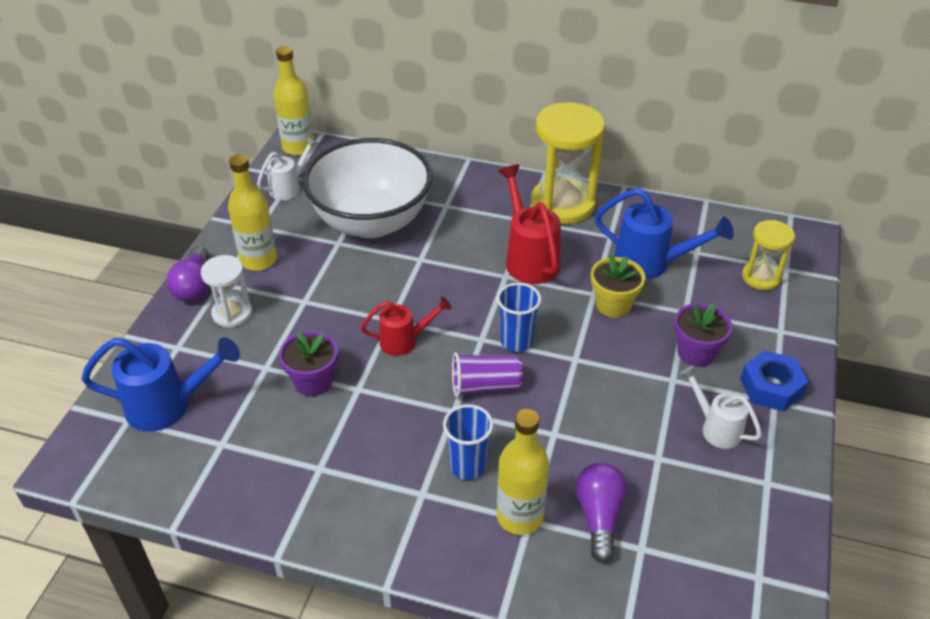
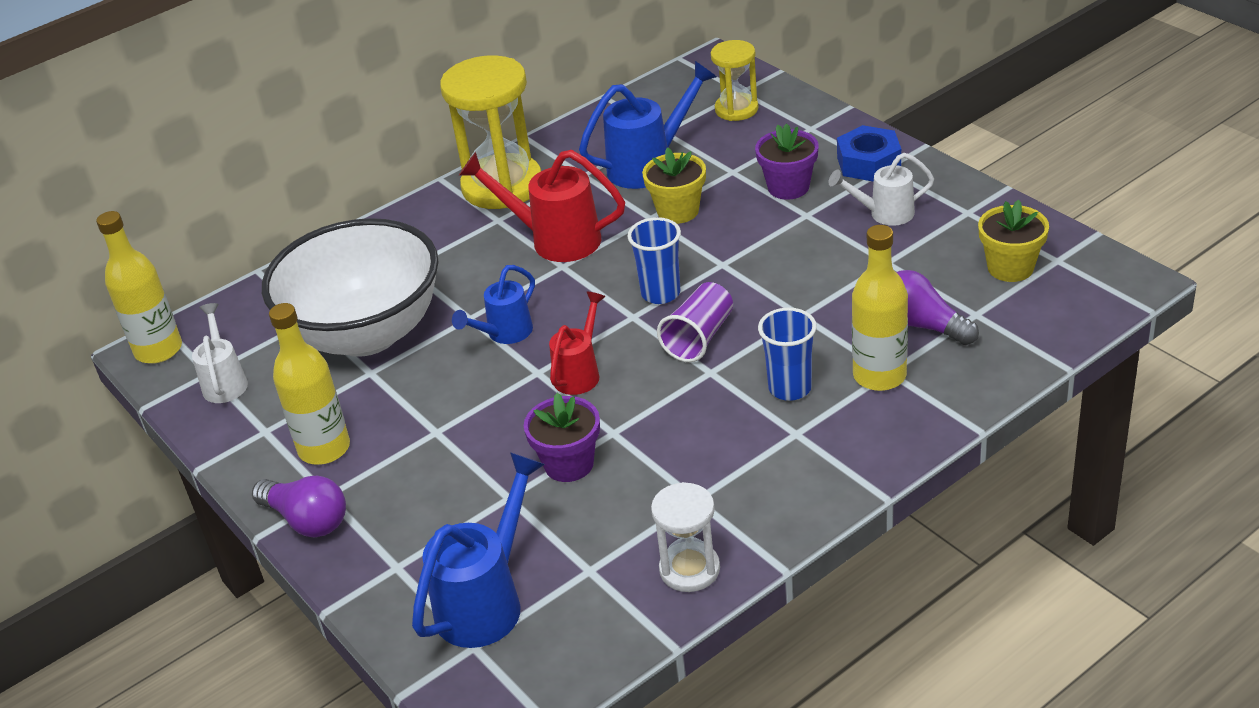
camera: 50 degrees left, 5 degrees down
(232, 313) = (391, 500): white hourglass -> white hourglass (689, 569)
(416, 284) = (504, 334): none -> blue watering can
(720, 546) = (1010, 268): none -> yellow flower pot

